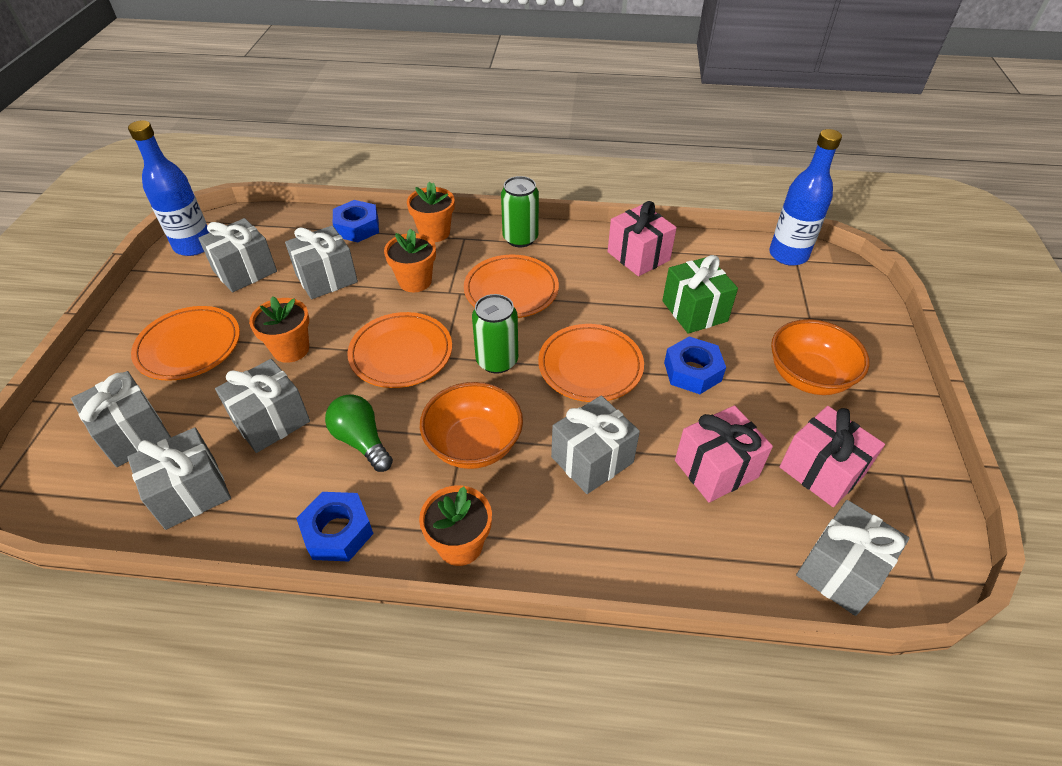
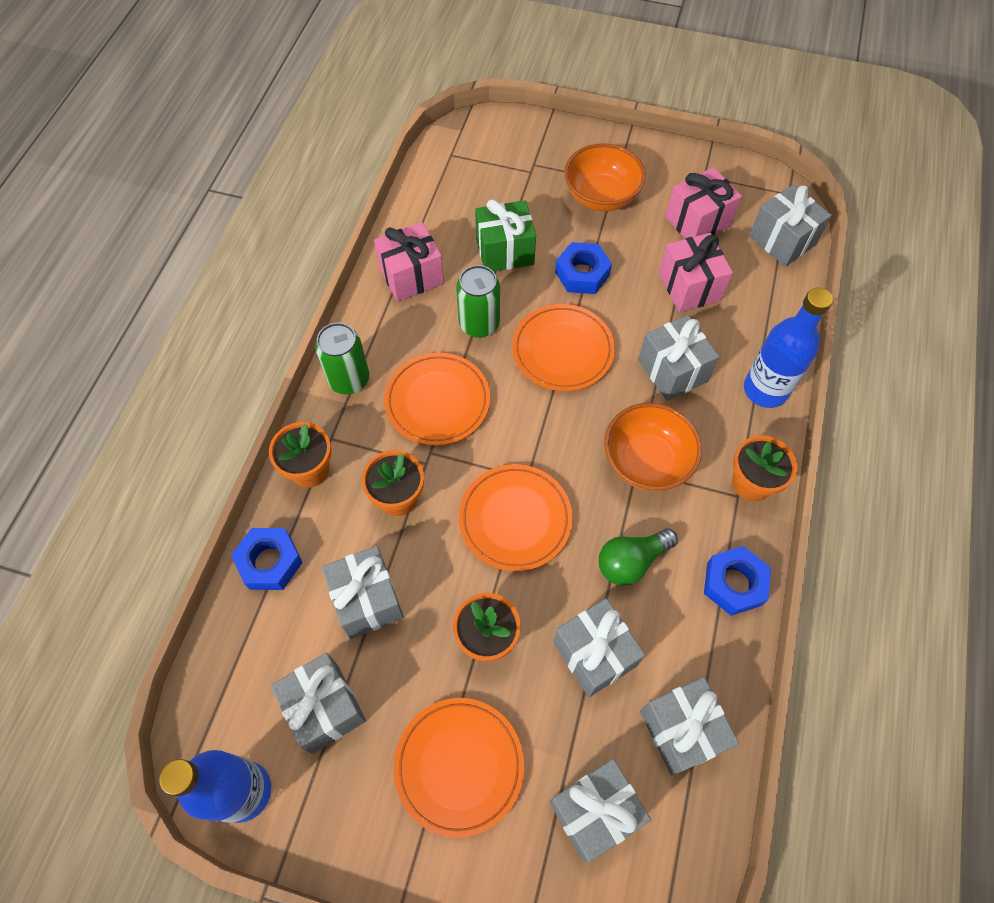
camera: 80 degrees left, 15 degrees up
(497, 361) = (542, 428): green can -> green can (479, 324)
(788, 255) = (442, 158): blue bottle -> blue bottle (765, 390)

